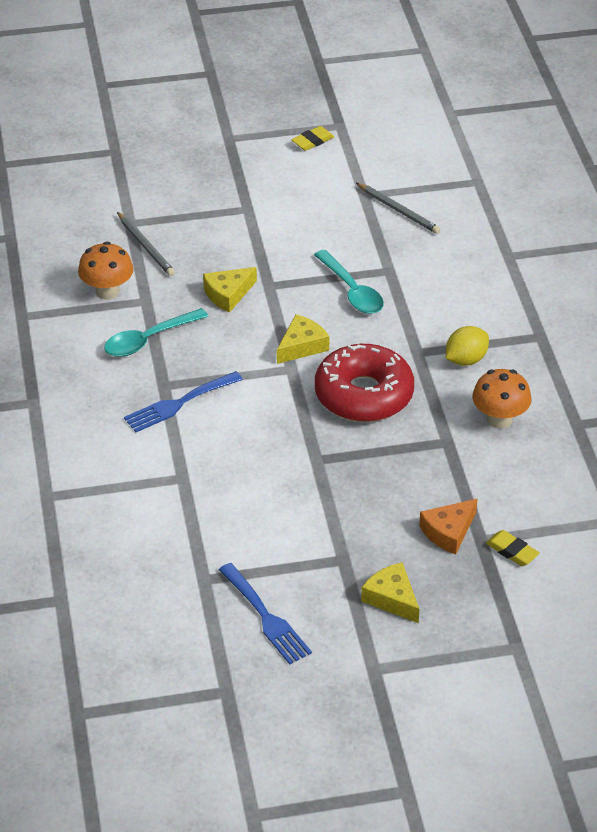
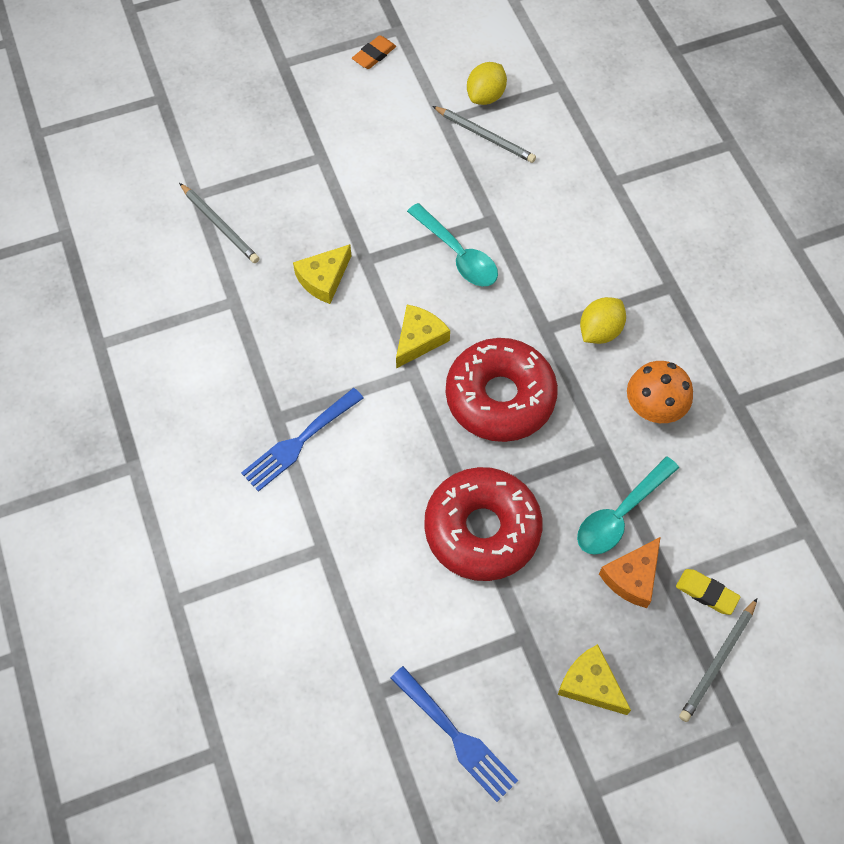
camera: 10 degrees left, 20 degrees up
(107, 291) = (189, 295): orange mushroom -> none
(149, 339) = (248, 356): turquoise spoon -> turquoise spoon (620, 514)
(312, 141) = (374, 55): yellow eraser -> orange eraser
(324, 483) = (482, 529): none -> red donut
(406, 182) = (485, 96): none -> yellow lemon
(509, 598) = (718, 662): none -> grey pencil

